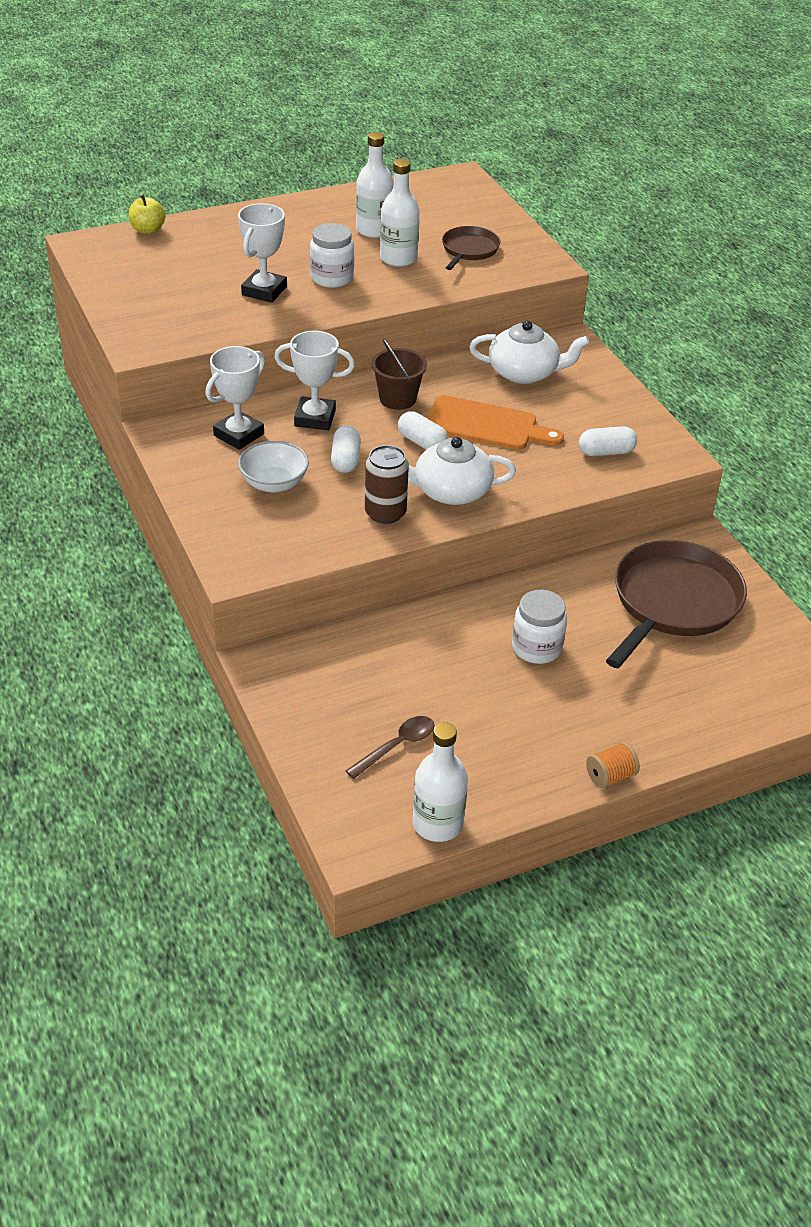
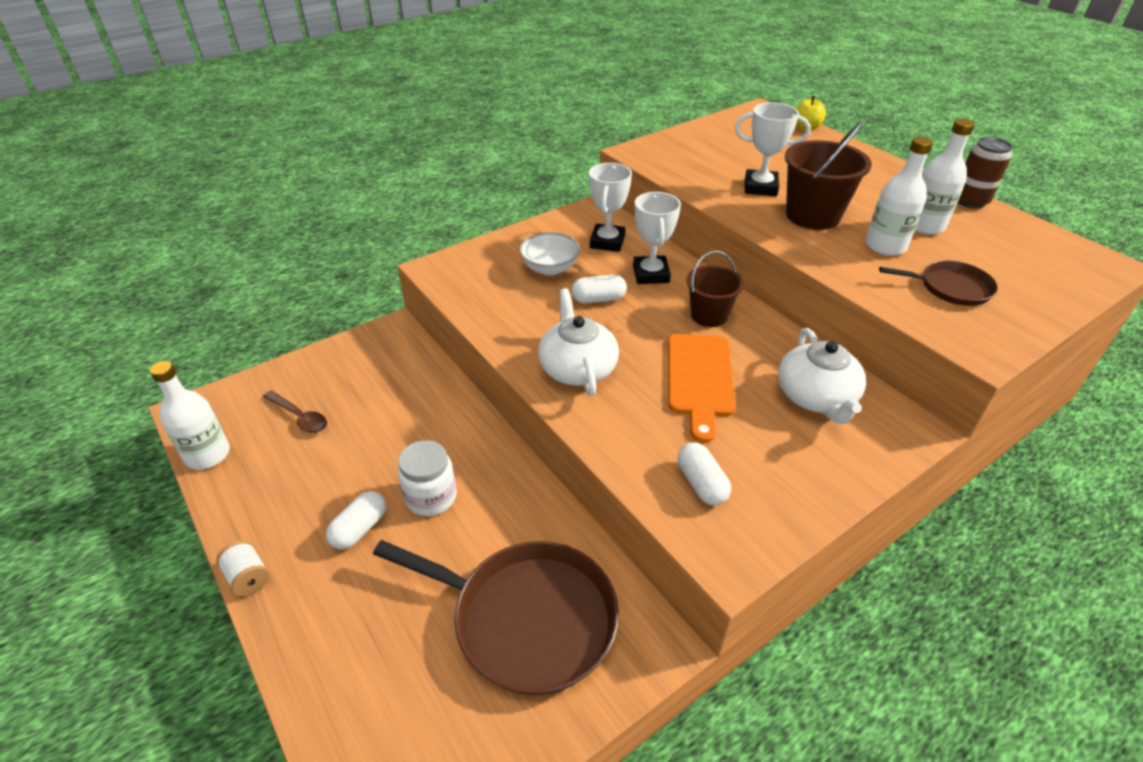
camera: 80 degrees right, 0 degrees up
(239, 435) = (607, 242): white trophy -> white trophy turned 75 degrees clockwise
(332, 278) = (812, 215): white jar -> brown bucket
(385, 513) = (530, 332): brown can -> brown can (970, 201)
(422, 442) = (646, 340): white capsule -> white capsule (359, 529)
(610, 776) = (248, 577): orange spool -> white spool

